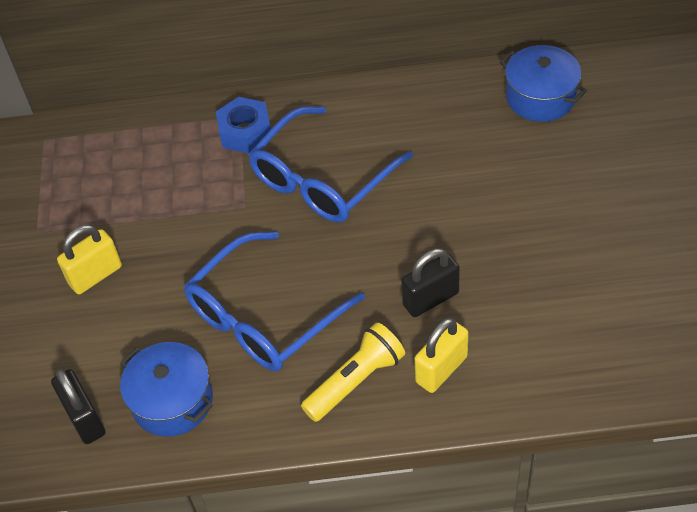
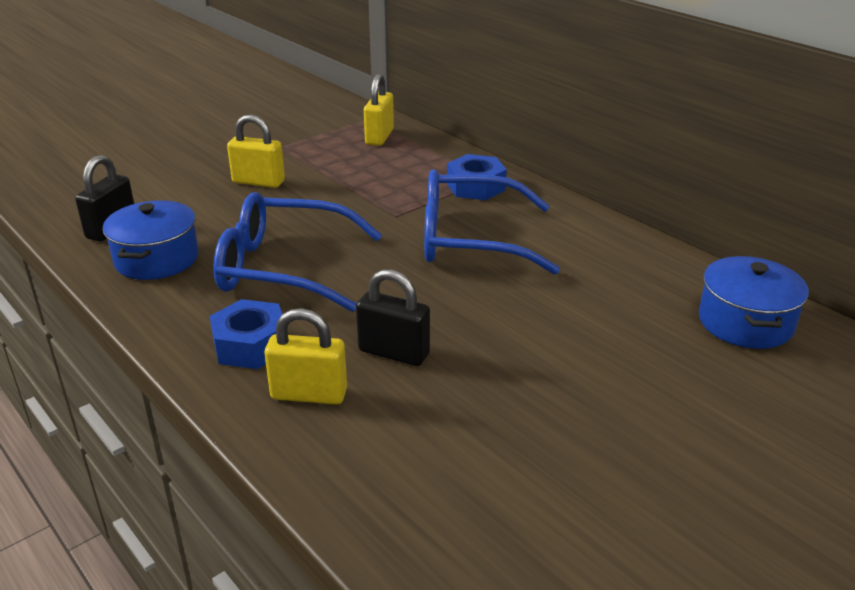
camera: 50 degrees right, 20 degrees down
(91, 149) = (379, 137): none -> yellow padlock
(355, 381) = (251, 345): yellow flashlight -> blue nut

